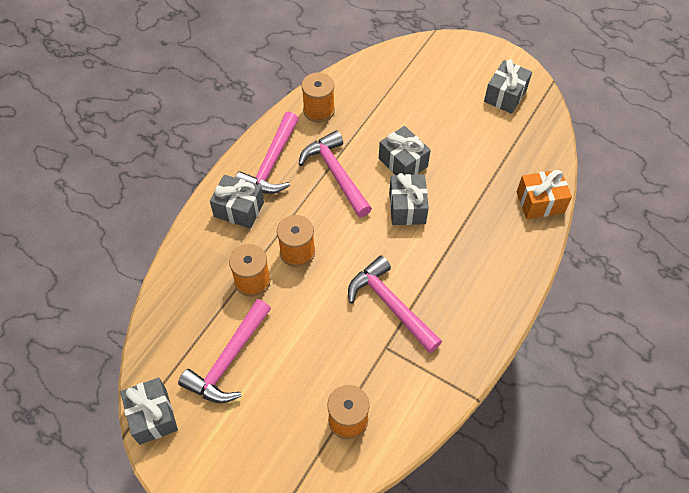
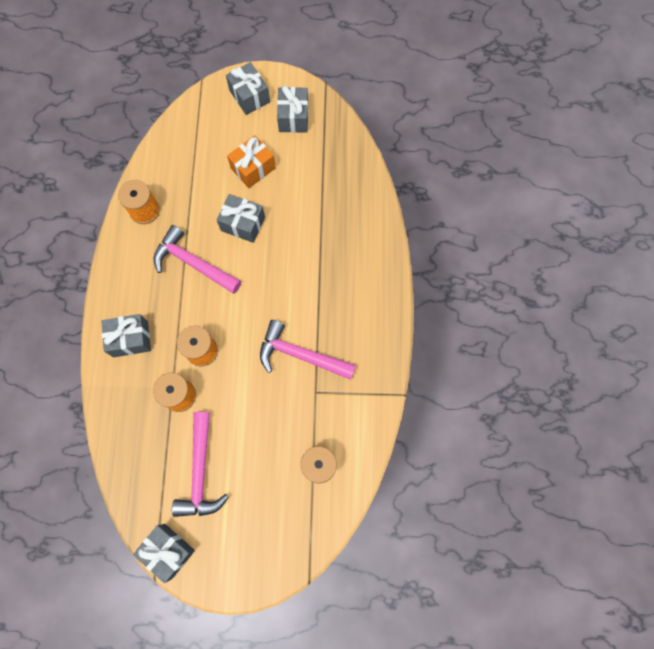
camera: 30 degrees left, 15 degrees up
(271, 163) = (133, 282): pink hammer -> none
(407, 207) = (268, 263): grey gift -> grey gift (249, 96)
(540, 202) = (369, 203): orange gift -> orange gift (253, 168)

